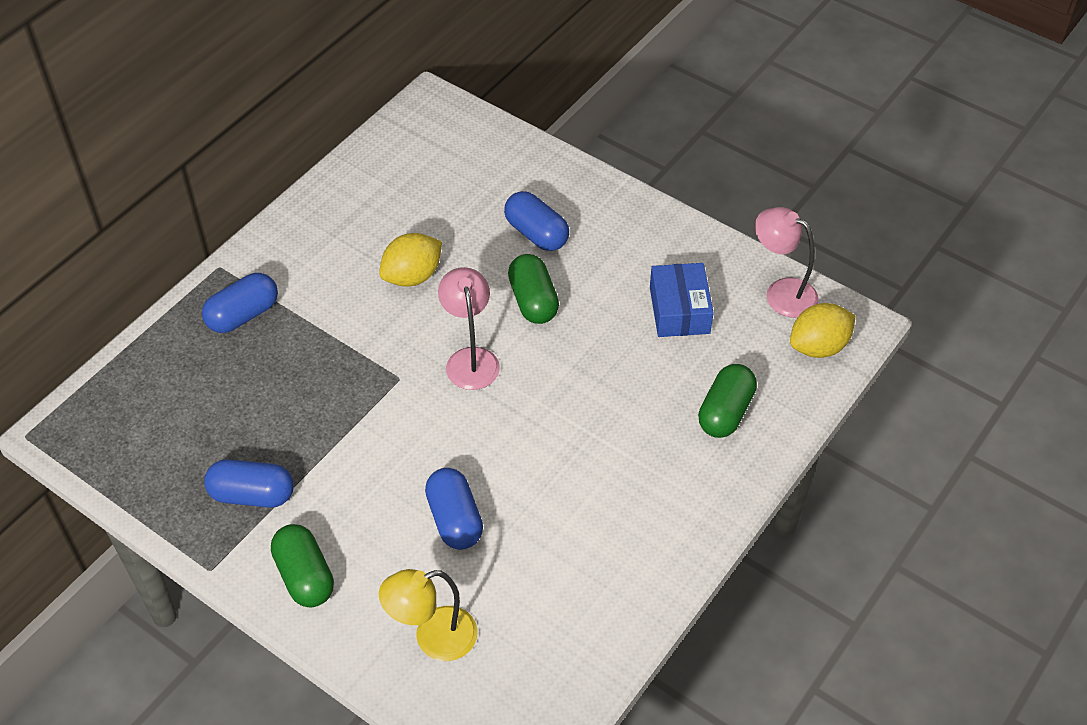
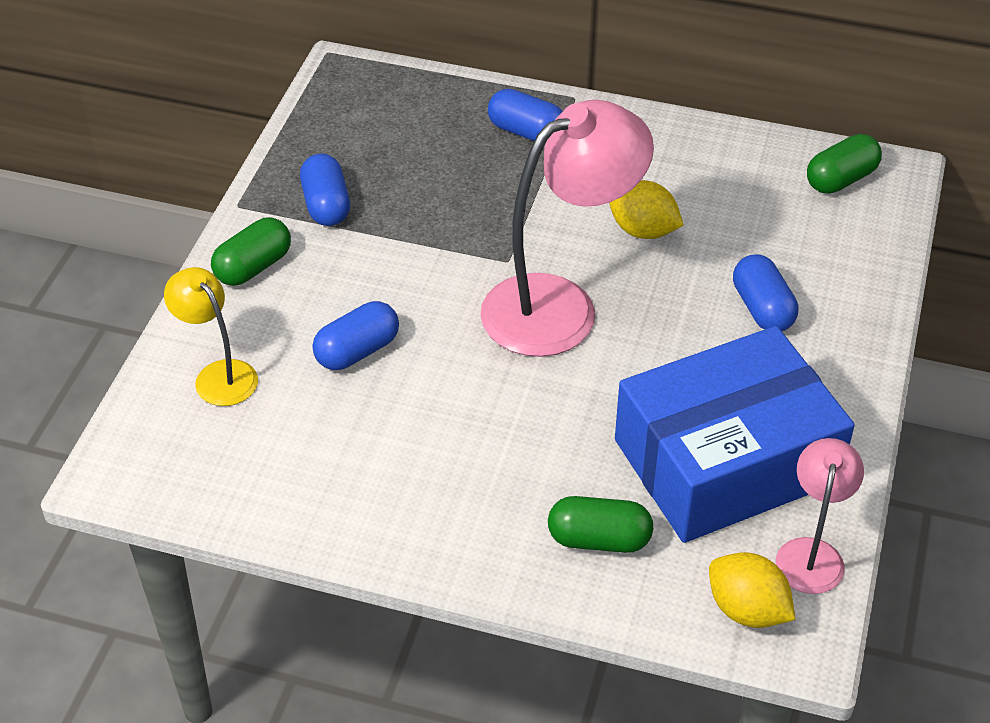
camera: 70 degrees right, 5 degrees down
(470, 359) = (560, 305): pink lamp -> pink lamp, size x1.90
(533, 301) = (665, 332): green capsule -> green capsule (841, 179)
(536, 233) = (762, 308): blue capsule -> blue capsule turned 45 degrees counterclockwise
(679, 310) = (726, 461): blue box -> blue box, size x2.19

